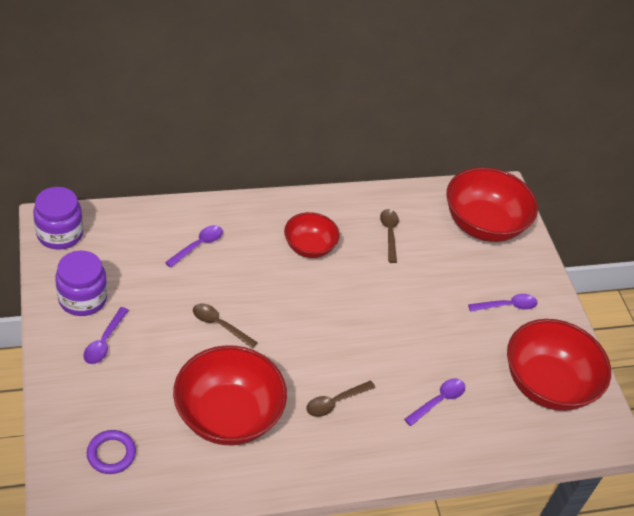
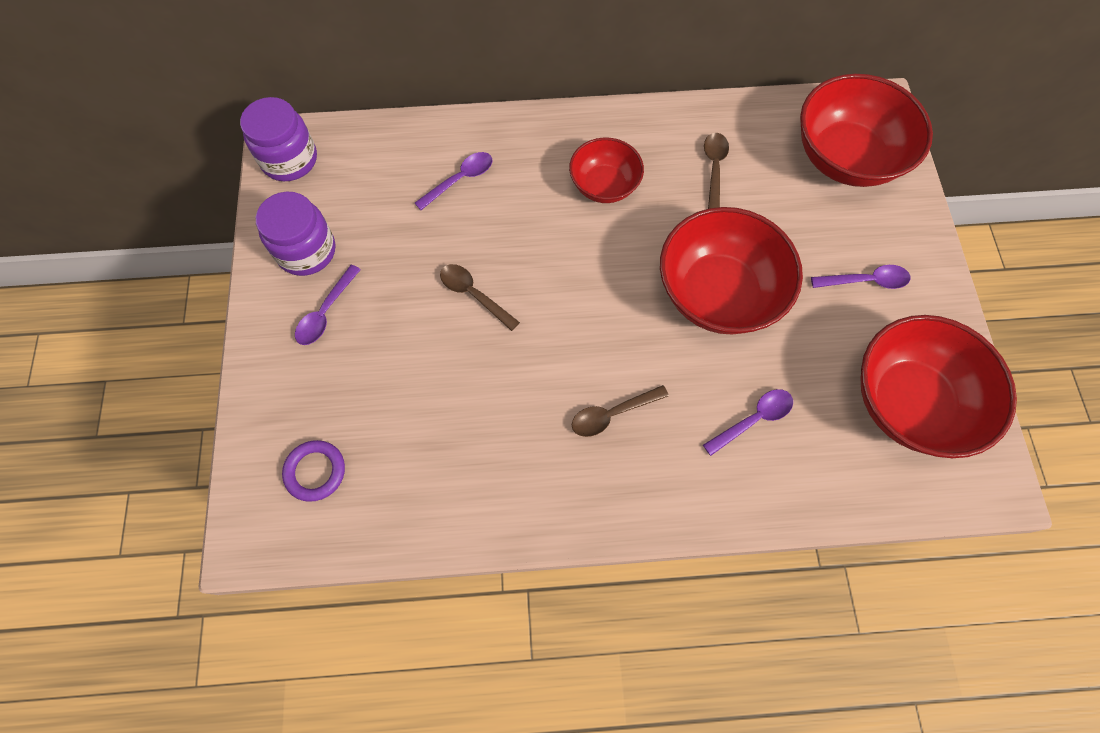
camera: 15 degrees right, 20 degrees up
(228, 415) = (469, 425): red bowl -> red bowl (718, 293)

